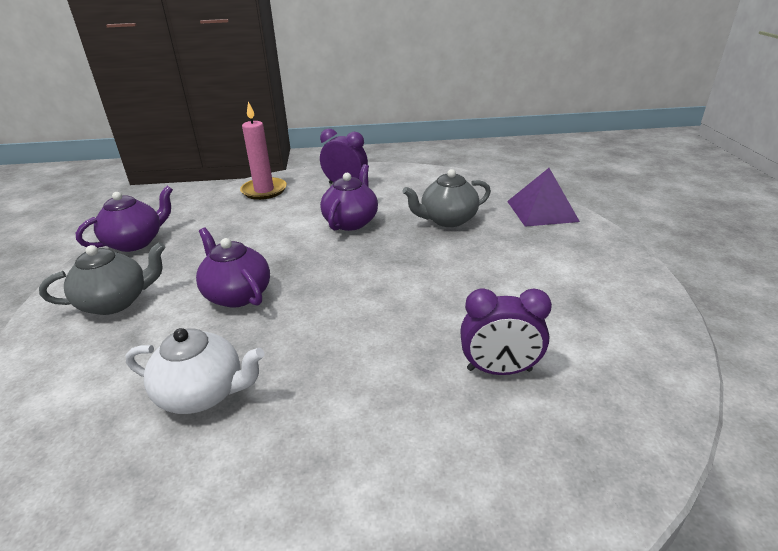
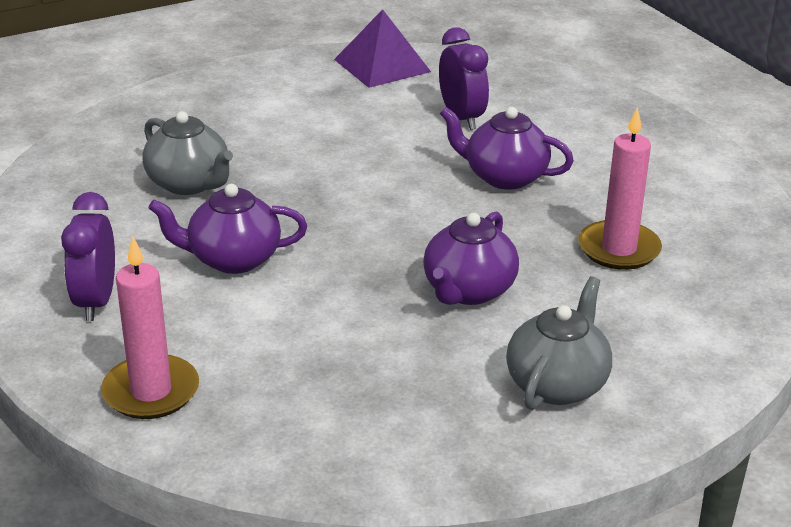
camera: 115 degrees left, 0 degrees up
(116, 302) = (557, 384): grey teapot -> grey teapot turned 75 degrees clockwise
(136, 242) = (415, 457): purple teapot -> purple teapot (504, 177)
(203, 393) = (619, 249): white teapot -> pink candle
(542, 211) = (132, 123): purple pyramid -> purple pyramid (382, 65)

